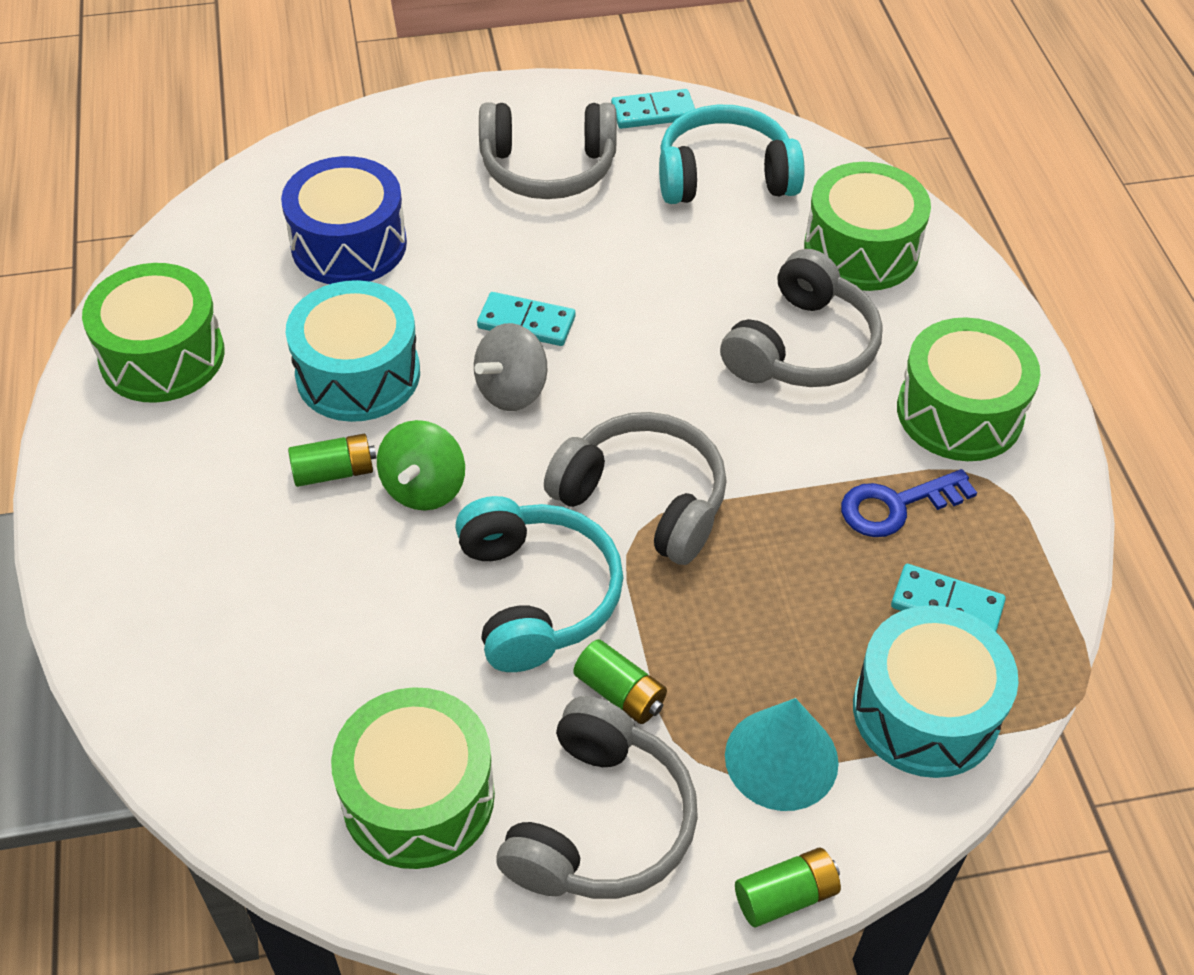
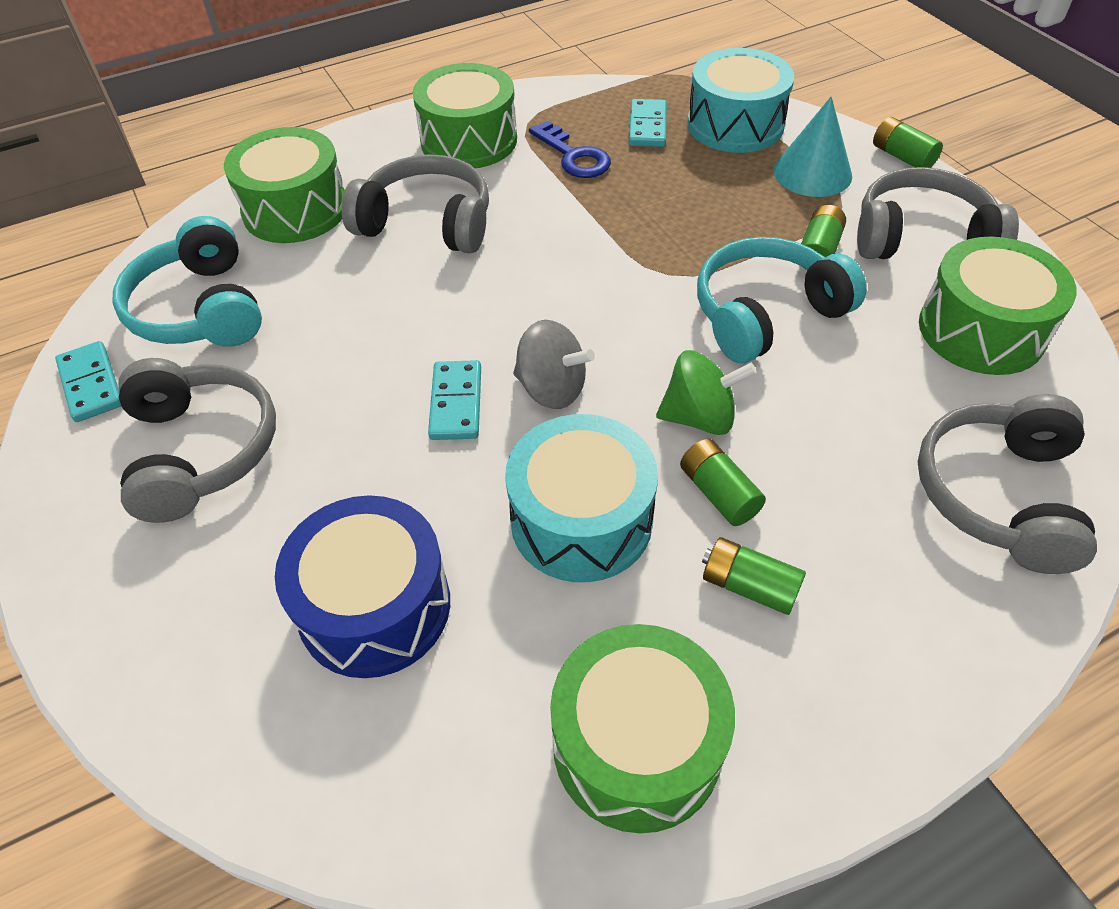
camera: 105 degrees left, 0 degrees up
(237, 460) = (749, 586): none -> green battery
(643, 500) = (636, 277): grey headphones -> grey headphones (999, 495)

